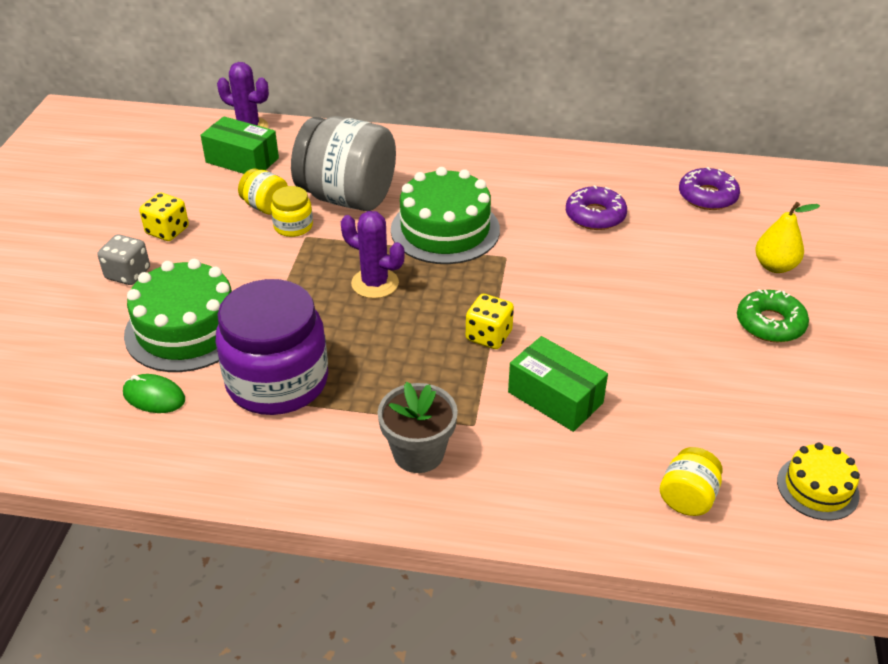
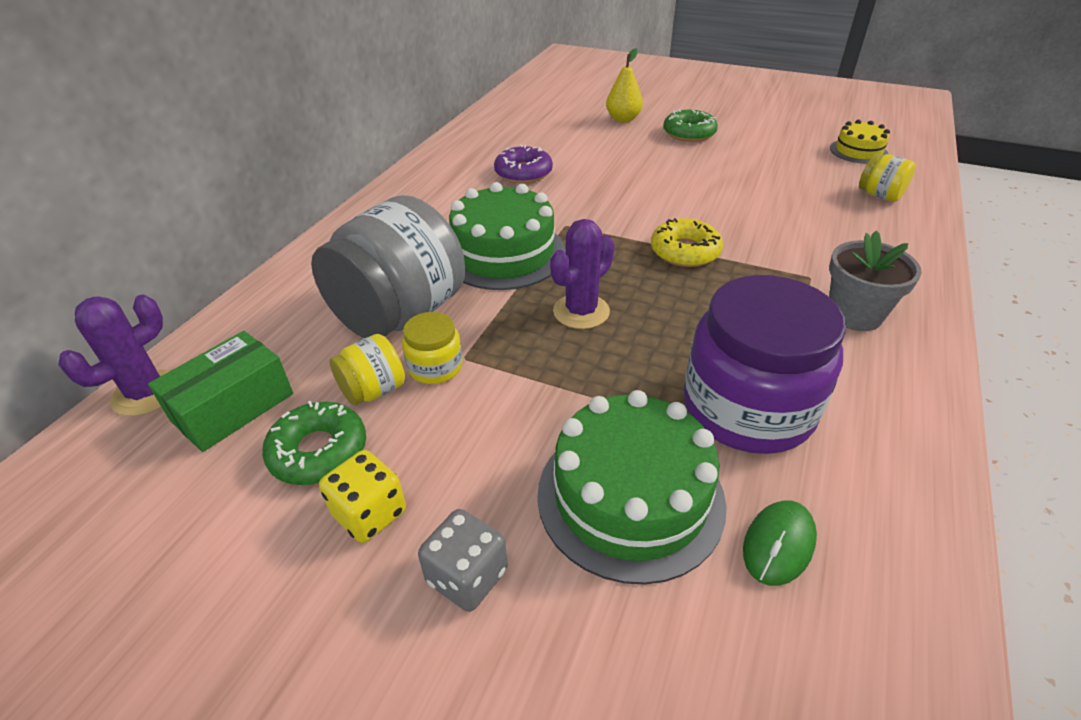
camera: 75 degrees left, 0 degrees up
(211, 201) = (318, 451): none -> green donut
(489, 336) = (685, 251): yellow dice -> yellow donut
(555, 397) = (772, 231): green box -> none
(707, 196) = (523, 125): purple donut -> none

